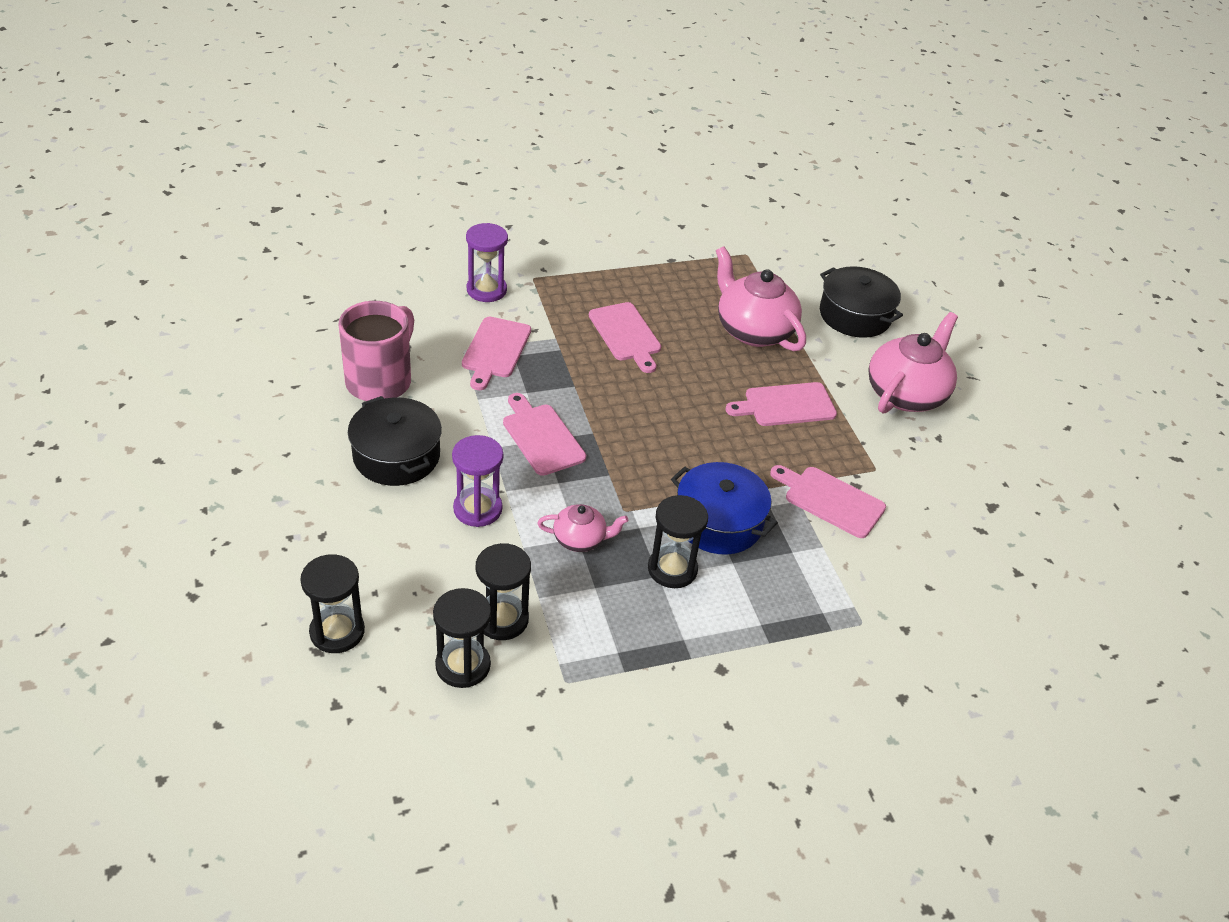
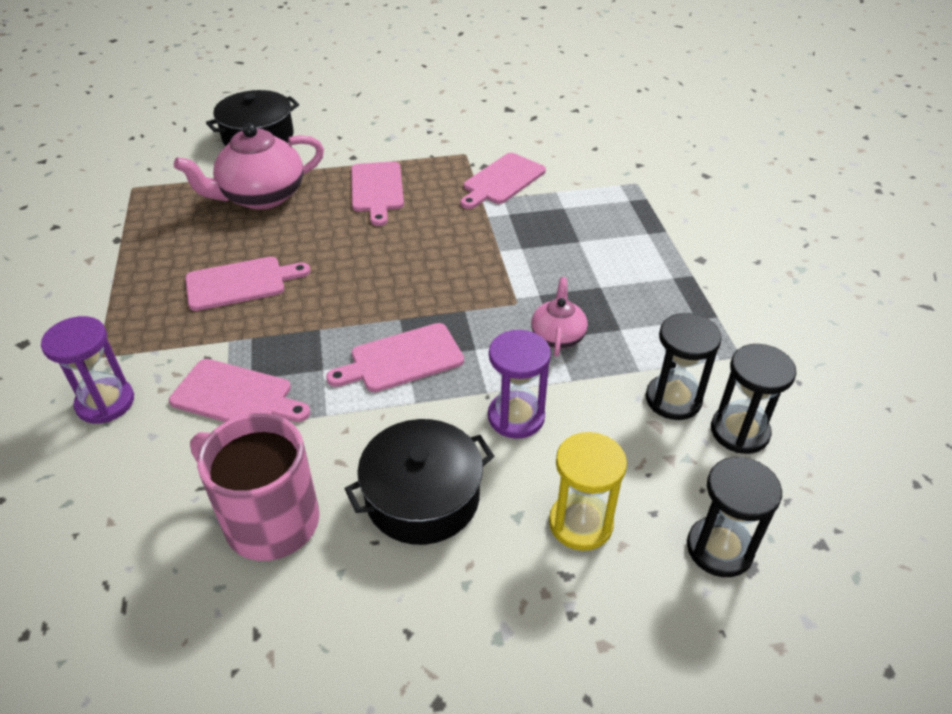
camera: 80 degrees left, 0 degrees up
(367, 546) = (580, 523): none -> yellow hourglass
(672, 569) = (591, 277): black hourglass -> none
(718, 522) = (530, 244): blue pot -> none
(906, 394) = (373, 126): pink teapot -> none

